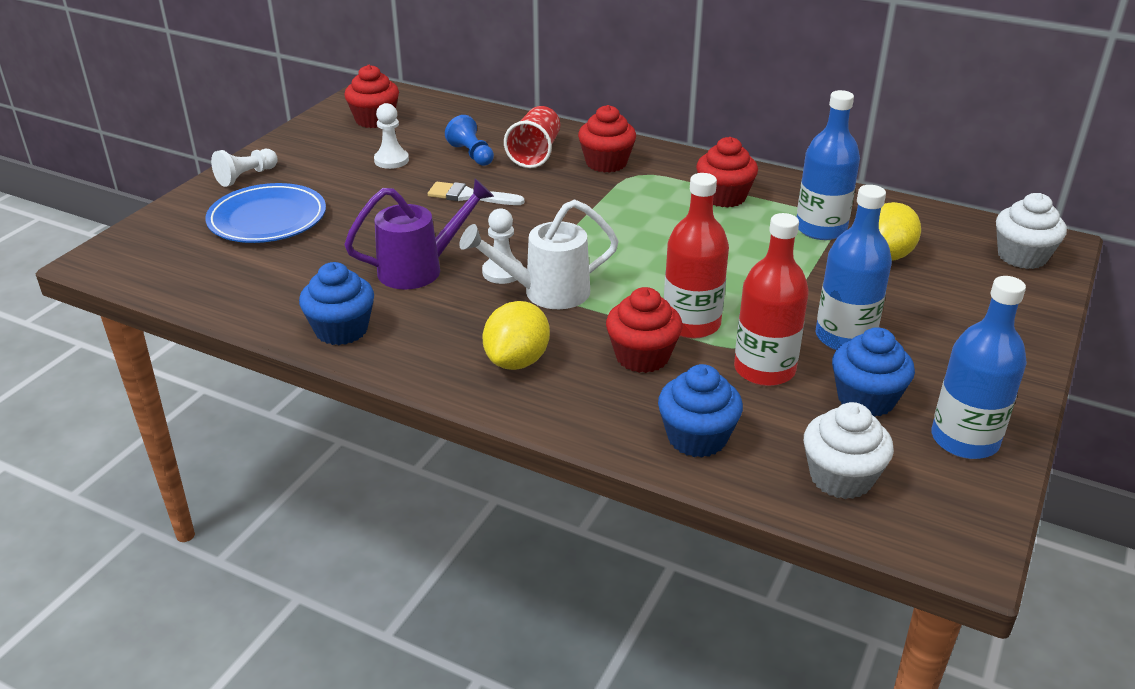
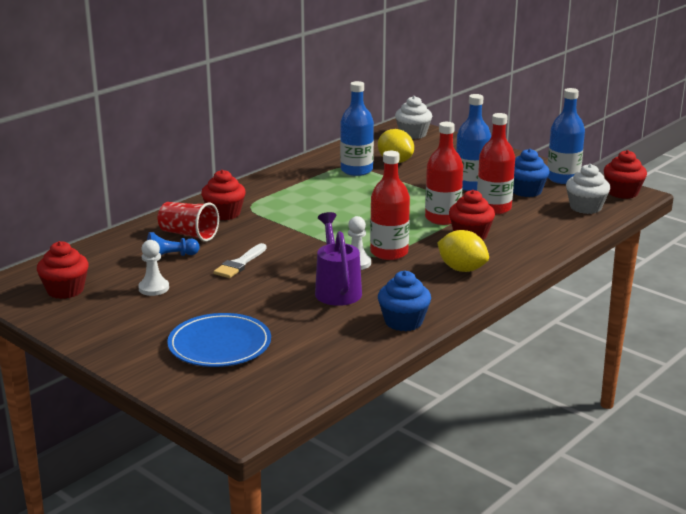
camera: 75 degrees left, 10 degrees down
(246, 176) = (131, 353): white pawn -> none
(546, 293) = (389, 252): white watering can -> red bottle
(697, 438) = (548, 233): blue cupcake -> none
(724, 197) = (300, 187): red cupcake -> red cupcake (622, 192)

